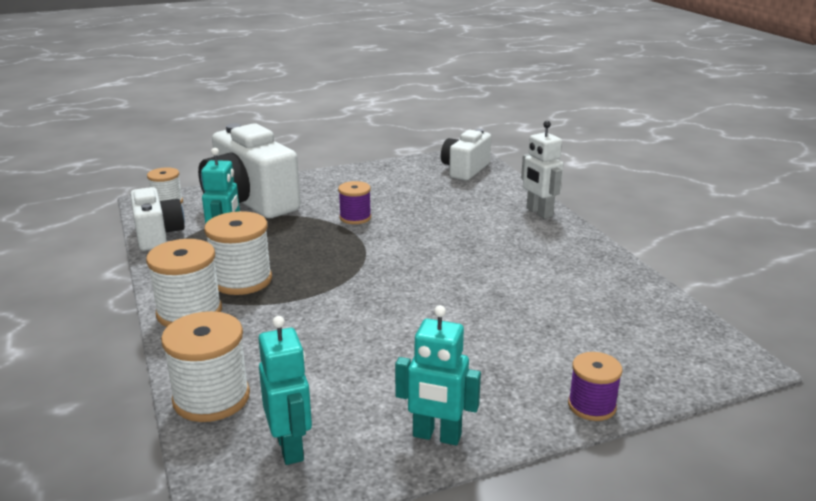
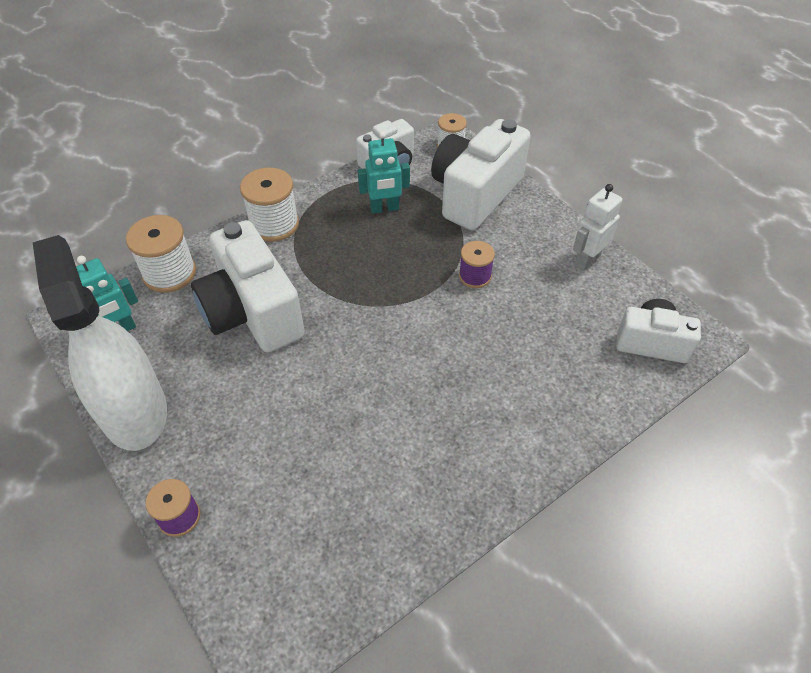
camera: 75 degrees right, 25 degrees up
(242, 280) = (329, 236): white spool -> none
(325, 338) = (252, 313): none -> white camera
(436, 436) = (134, 411): turquoise robot -> white spray bottle
(539, 212) = (560, 436): white robot -> white robot (586, 260)

